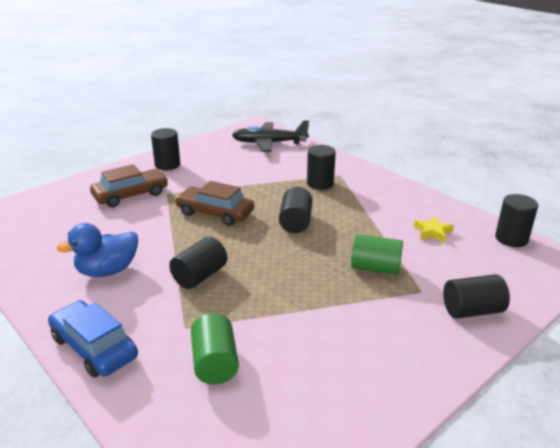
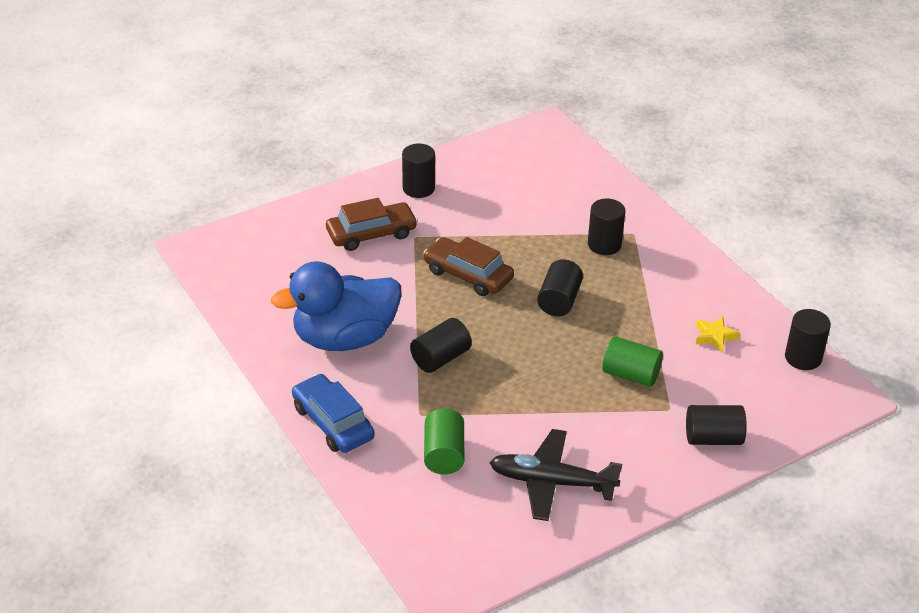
camera: 10 degrees right, 10 degrees up
(107, 271) = (345, 338): blue duck -> blue duck, size x1.60
(269, 143) = (556, 164): black plane -> black plane (551, 482)

